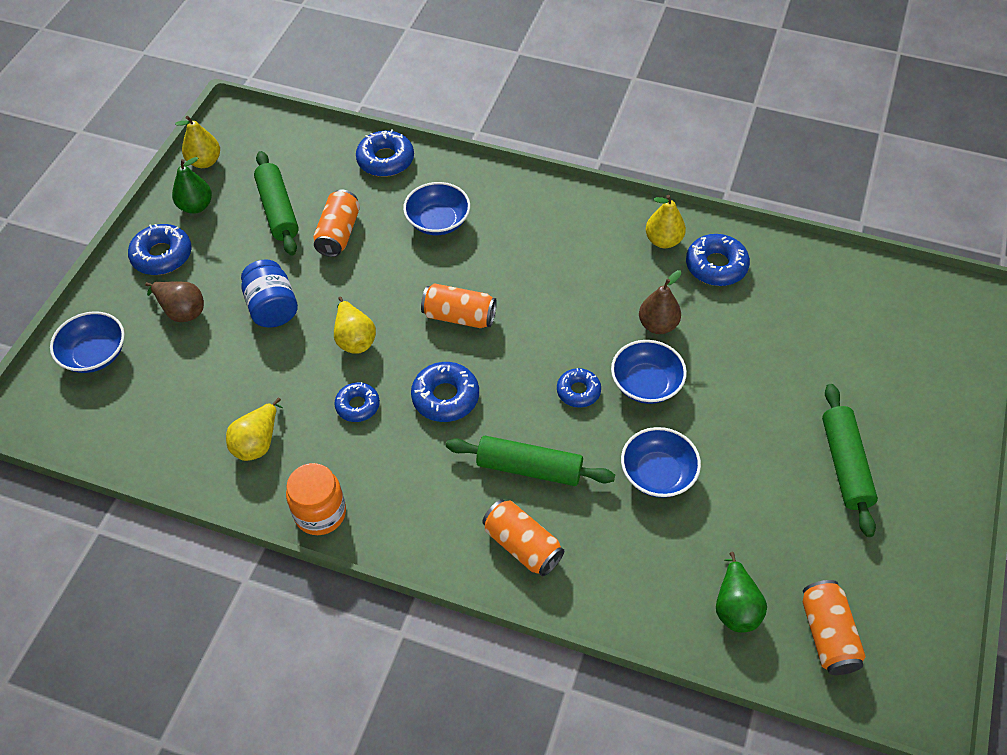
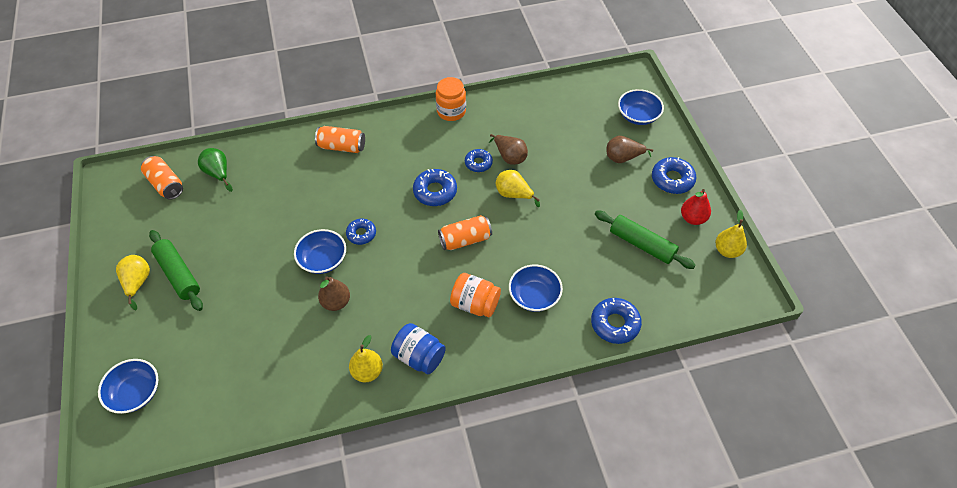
camera: 145 degrees right, 0 degrees up
(196, 206) = (692, 218): green pear -> red pear
(258, 442) = (511, 122): yellow pear -> yellow pear (138, 283)
(272, 308) = (576, 186): blue jar -> blue jar (419, 357)
(311, 391) = (509, 157): none -> brown pear
(338, 233) = (588, 251): orange can -> none
(505, 245) = (475, 304): none -> orange jar
(529, 468) = (362, 181): green rolling pin -> none
(658, 474) = (289, 213): blue bowl -> blue bowl (135, 393)
(716, 266) = (318, 372): blue donut -> none

